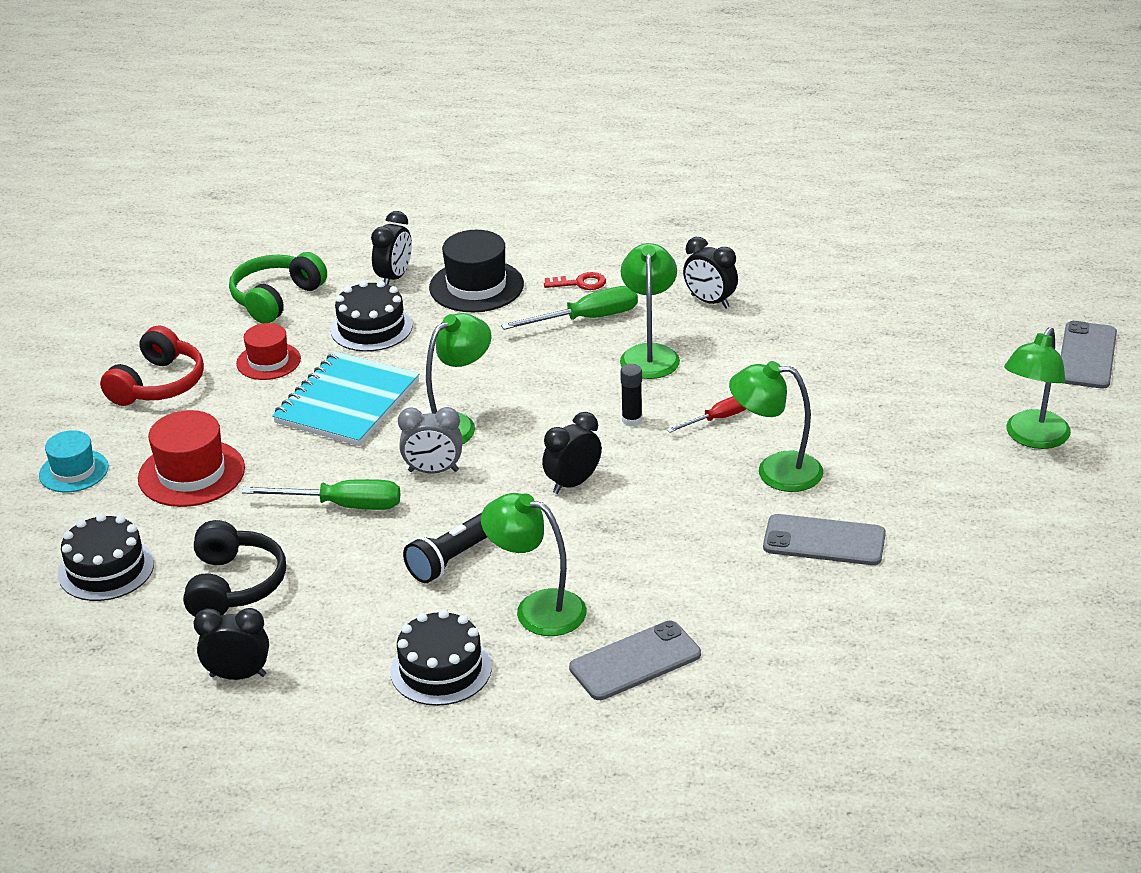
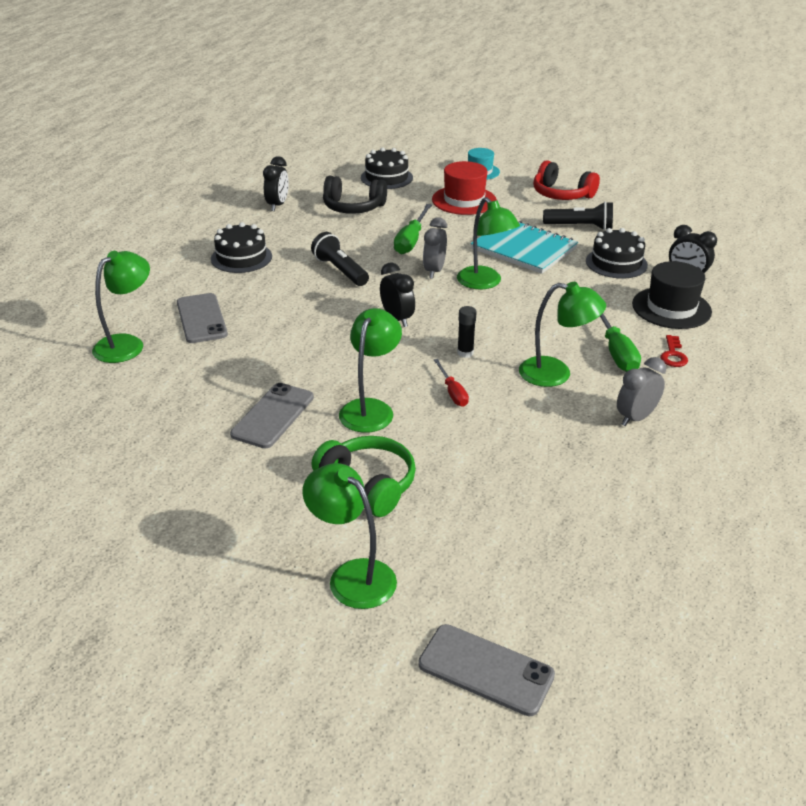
camera: 100 degrees right, 0 degrees up
(268, 361) = (580, 227): red hat -> black flashlight
(276, 299) = (660, 233): green headphones -> green headphones (368, 485)
(537, 609) = (273, 292): green lamp -> green lamp (127, 344)
(710, 302) = (635, 418): black clock -> grey clock

